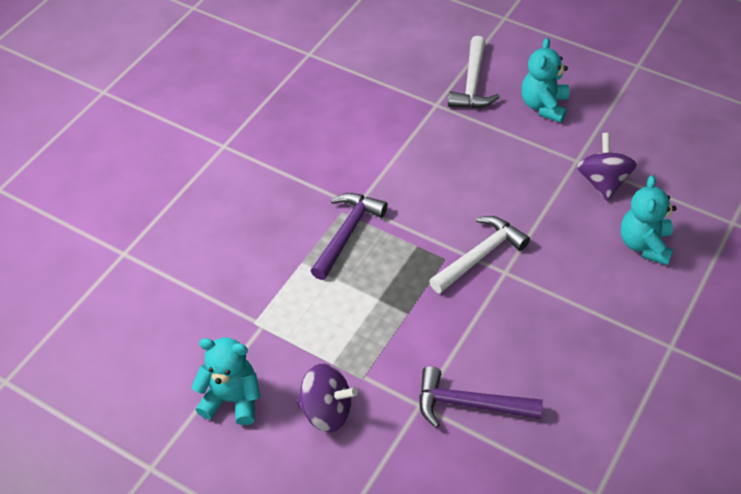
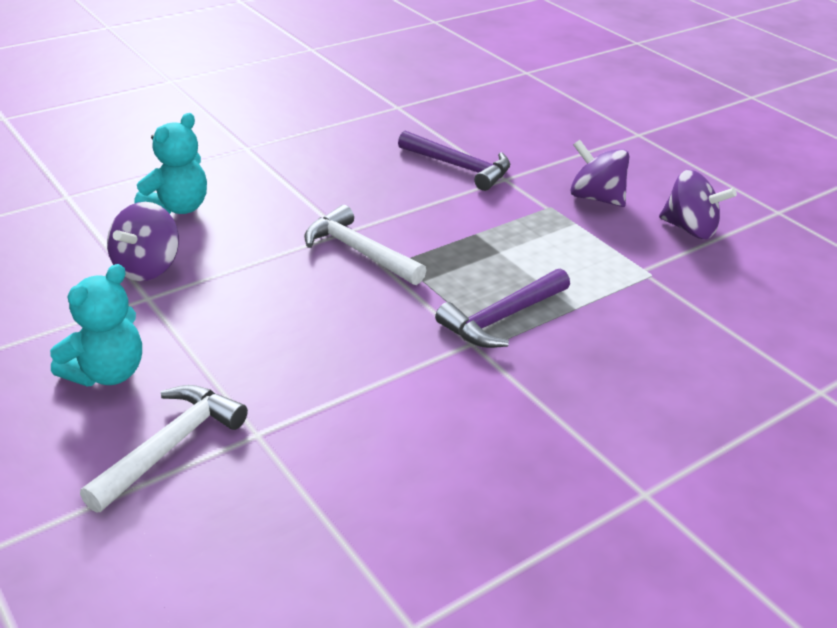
camera: 160 degrees left, 15 degrees down
(232, 399) = (690, 229): turquoise teddy bear -> purple spinning top
(480, 255) = (359, 252): white hammer -> white hammer turned 60 degrees clockwise

